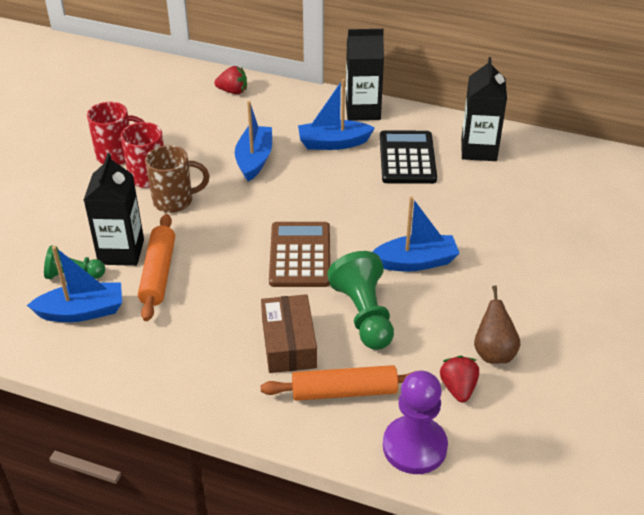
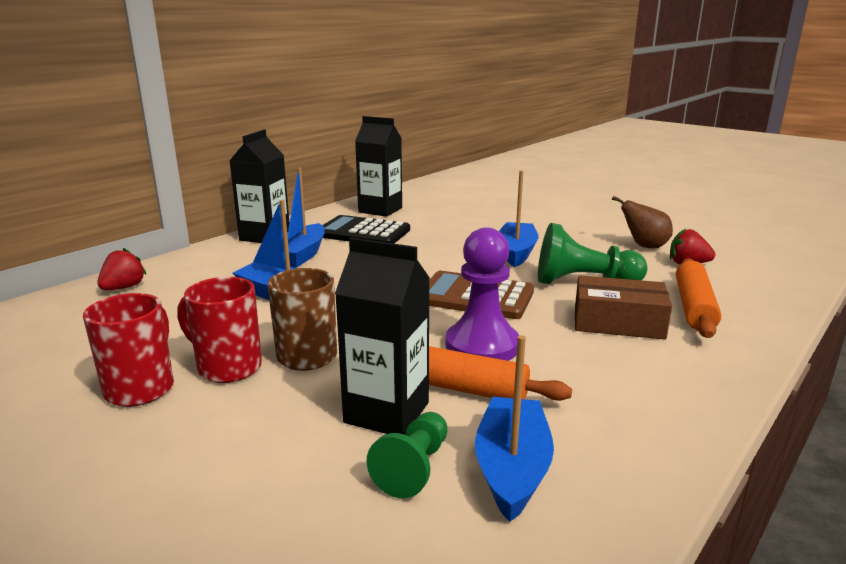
camera: 70 degrees left, 20 degrees down
(414, 446) = (764, 290): purple pawn -> purple pawn (482, 346)

